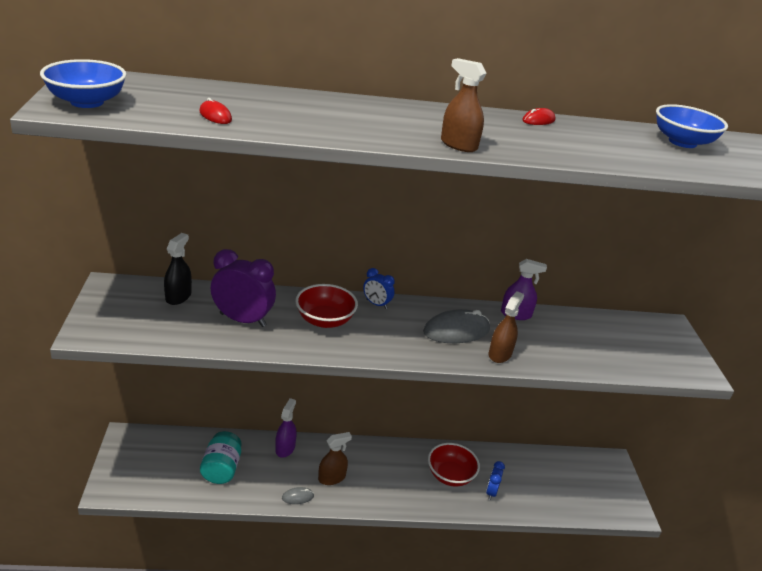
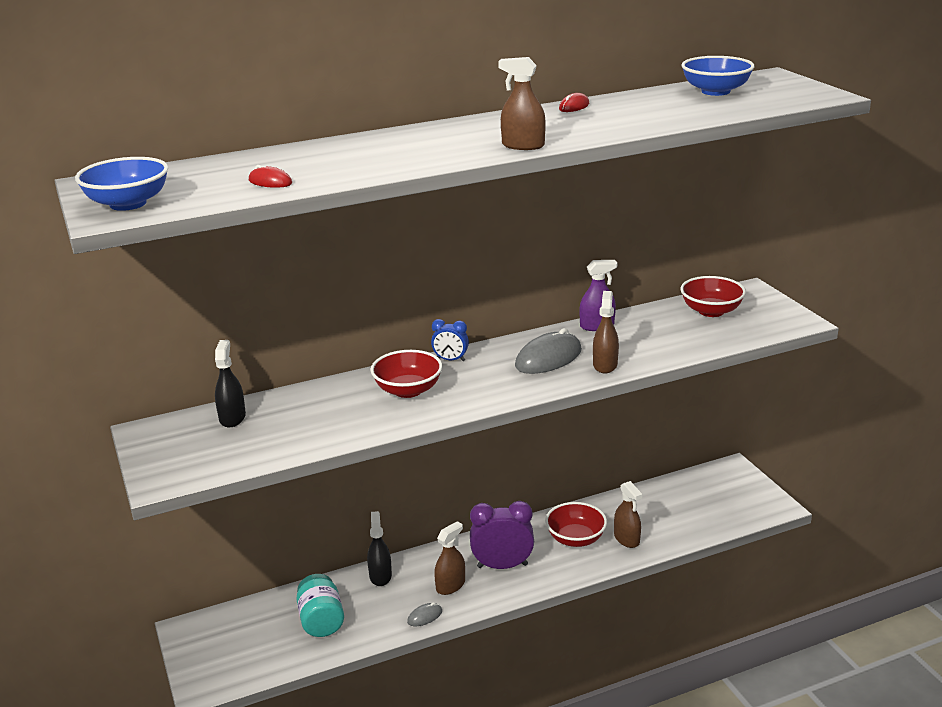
camera: 15 degrees left, 5 degrees down
(242, 320) = (321, 417): purple clock -> purple clock (502, 566)
(285, 448) = (380, 576): purple spray bottle -> black spray bottle
(491, 492) = (626, 539): blue clock -> brown spray bottle
(624, 334) = (711, 311): none -> red bowl

